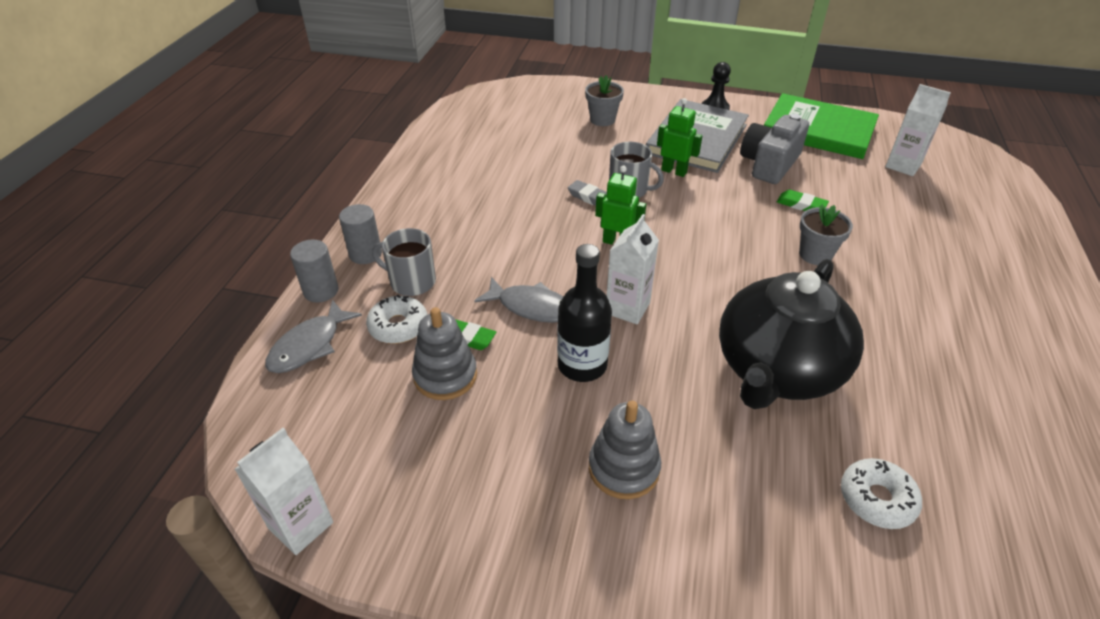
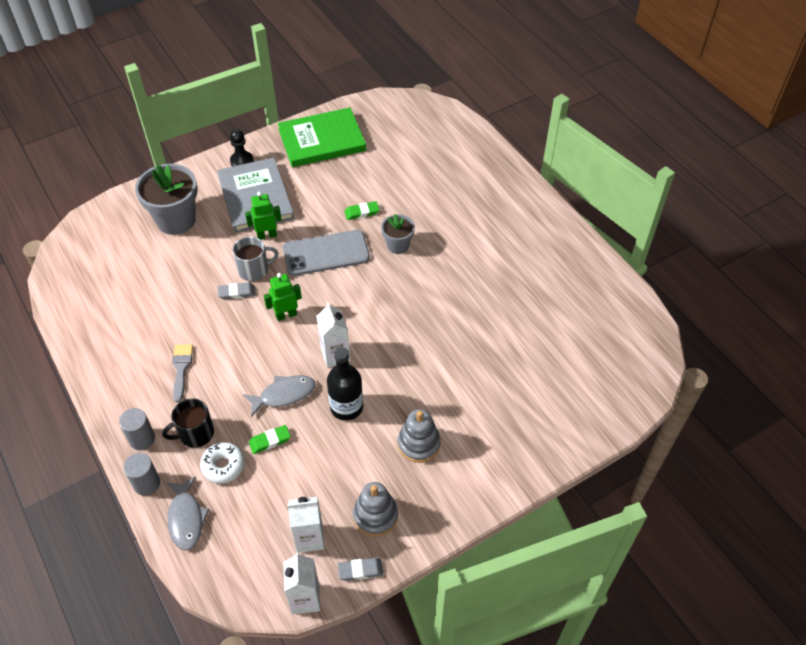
camera: 45 degrees left, 10 degrees up
(391, 553) = (360, 570): none -> grey eraser
(411, 281) = (195, 433): grey mug -> black mug
(445, 376) = (284, 471): grey stacking toy -> grey stacking toy (375, 516)
(467, 224) = (181, 368): none -> grey brush
(602, 120) = (176, 220): grey flower pot -> grey flower pot, size x1.80
(720, 217) = (326, 253): none -> grey phone
(769, 164) = (317, 190): grey camera -> none
(777, 370) = (438, 335): black teapot -> none
(876, 499) = (528, 370): white donut -> none
(903, 166) = (391, 141): white carton -> white carton (309, 538)

